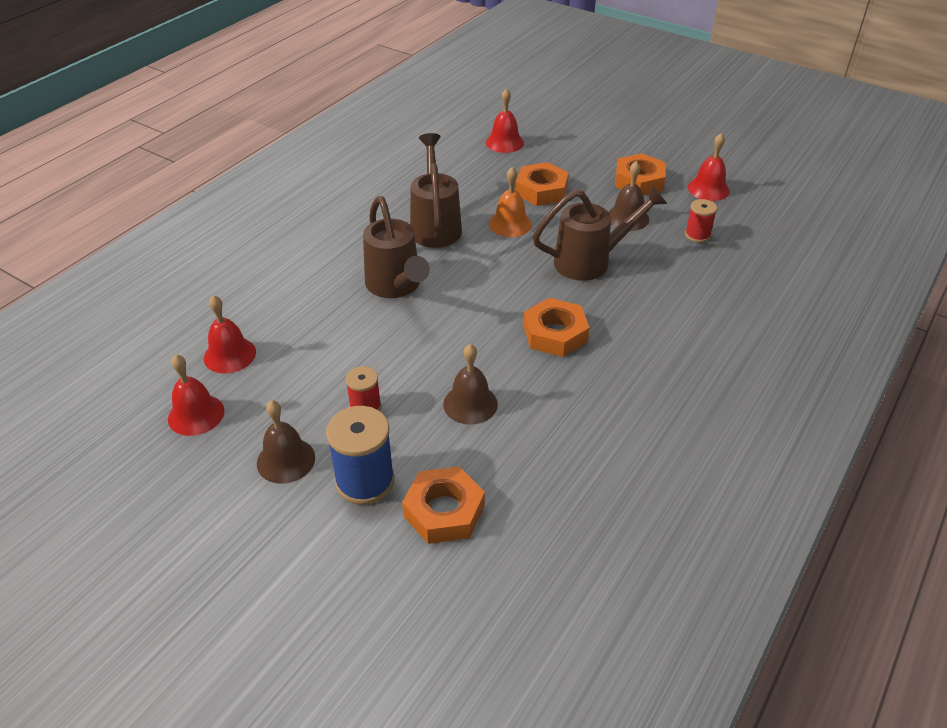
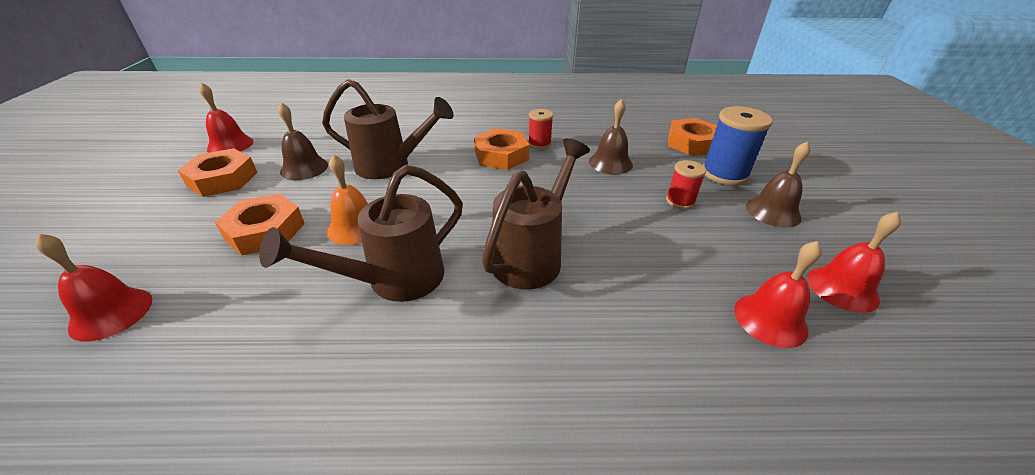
camera: 125 degrees left, 5 degrees down
(591, 261) = (391, 166): brown watering can -> brown watering can turned 150 degrees clockwise
(697, 235) = (317, 135): red spool -> red spool (539, 144)

